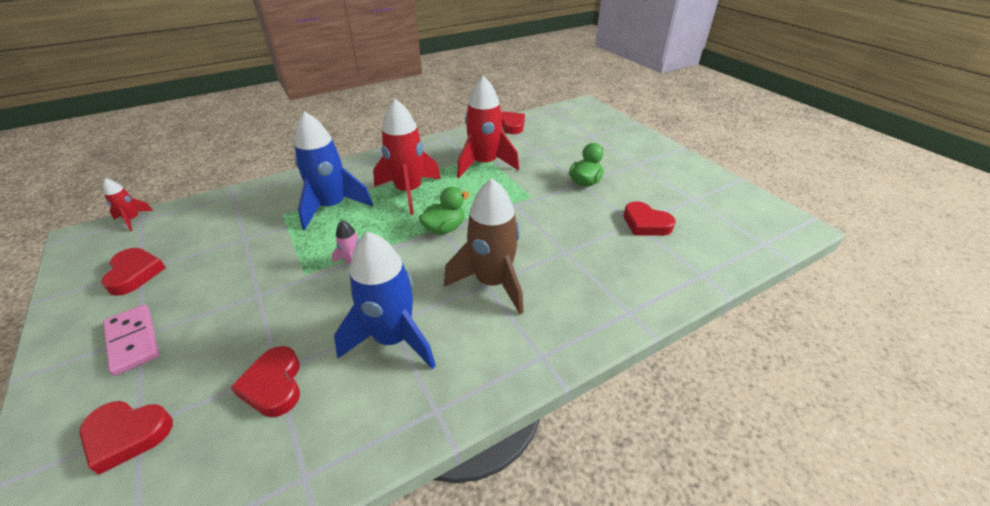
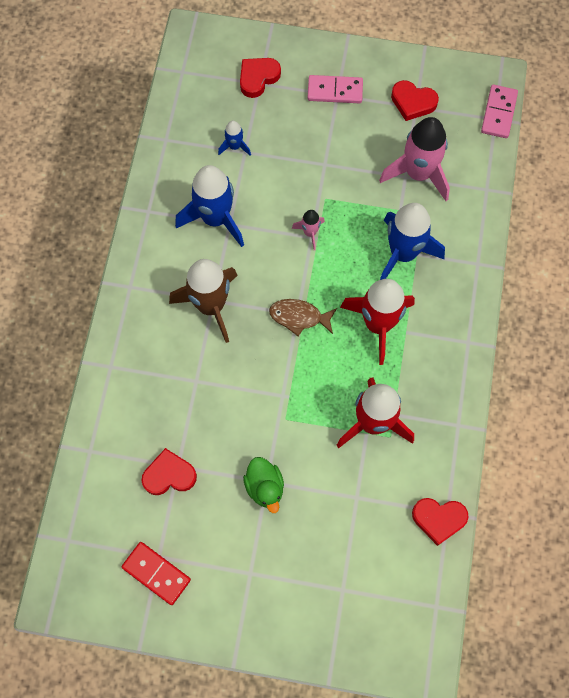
camera: 130 degrees right, 30 degrees up
(133, 220) = (499, 113): red rocket -> pink domino
(235, 233) = (418, 173): none -> pink rocket
(274, 385) = (235, 146): red heart -> blue rocket
(444, 228) = (299, 317): green duck -> brown fish
(702, 194) = (156, 573): none -> red domino

